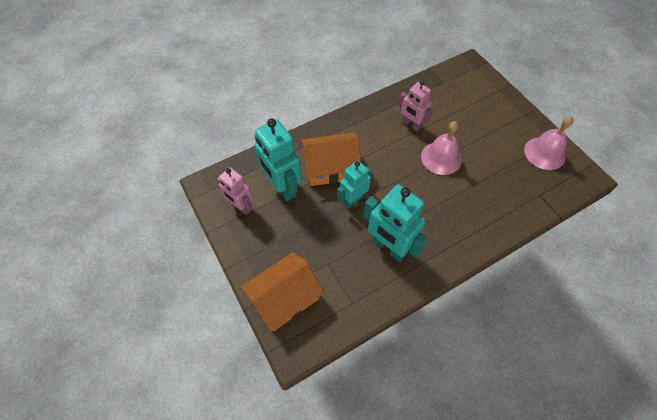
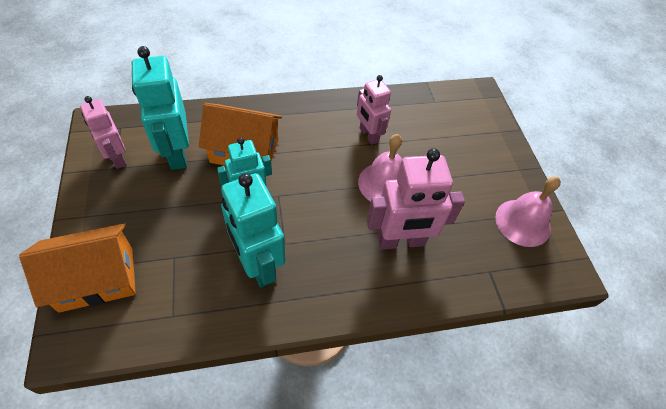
camera: 15 degrees right, 5 degrees down
(473, 195) = (401, 241): none -> pink robot

